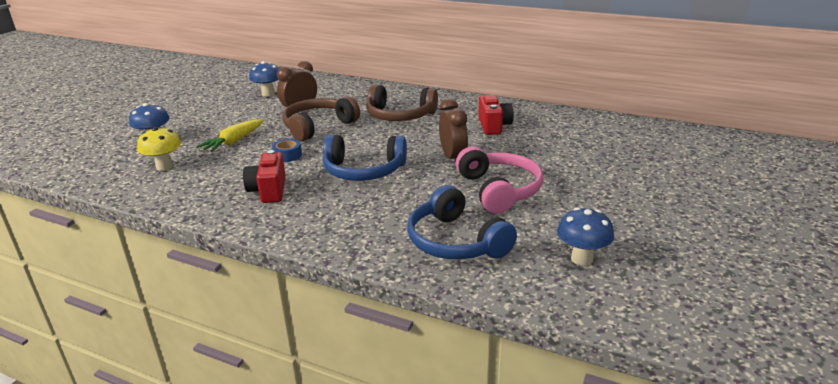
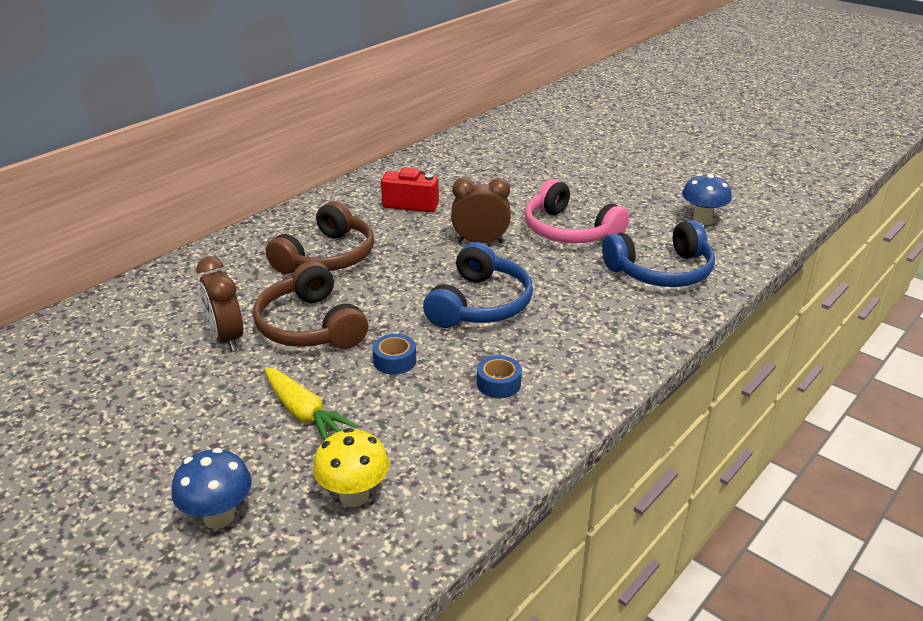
camera: 75 degrees left, 5 degrees up
(268, 94) = (111, 367): blue mushroom -> none
(268, 191) = (498, 383): red camera -> blue tape
(499, 190) = (569, 231): pink headphones -> pink headphones turned 135 degrees counterclockwise

